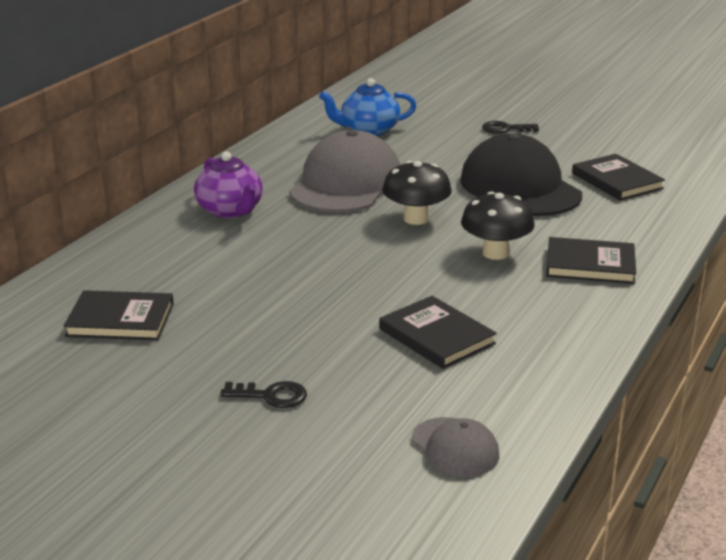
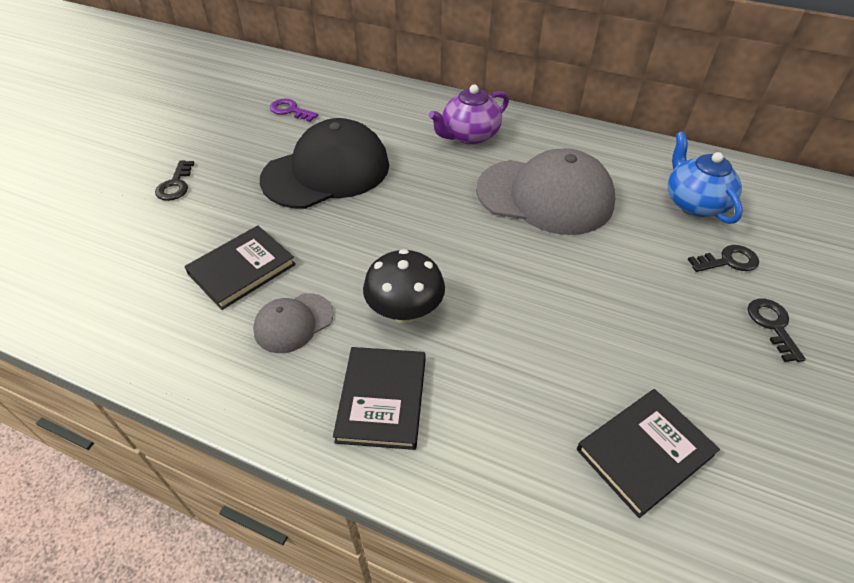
camera: 85 degrees right, 20 degrees up
(120, 320) = (290, 110): black book -> purple key
(416, 219) = (476, 248): black mushroom -> none
(440, 130) = (728, 261): none -> black key
(455, 447) = (73, 284): grey cap -> grey cap (293, 323)
(519, 187) = (583, 336): black cap -> black cap (327, 171)

